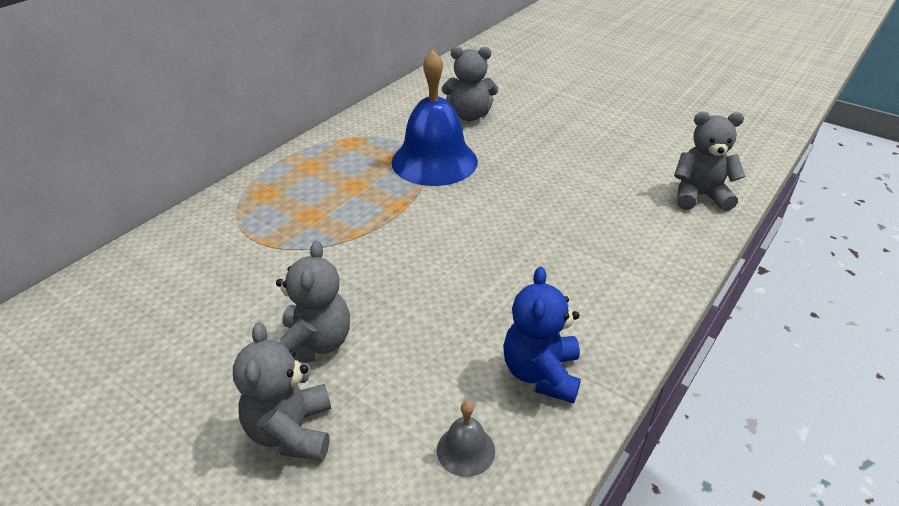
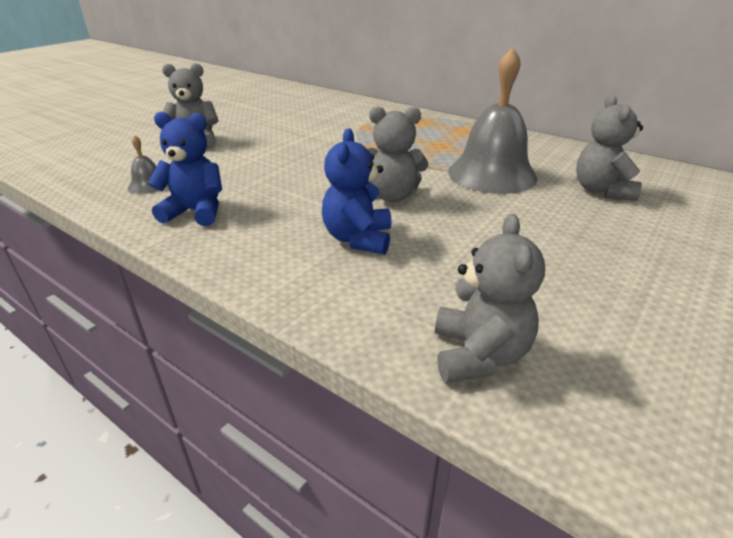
camera: 90 degrees right, 5 degrees down
(315, 344) = (260, 143): grey teddy bear -> grey teddy bear (392, 196)
(434, 161) = (492, 174): blue bell -> grey bell
(575, 244) = (358, 239): none -> blue teddy bear

